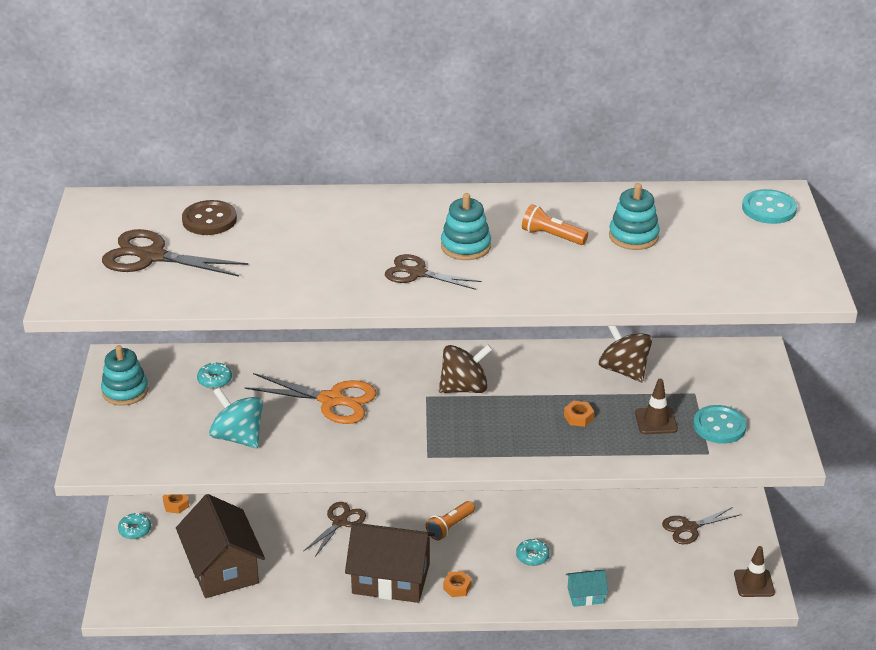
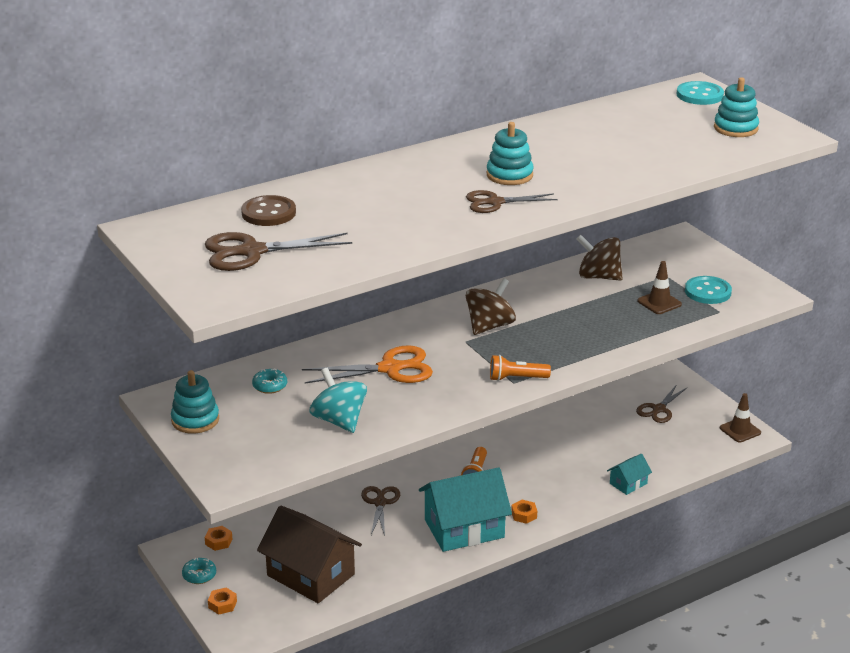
camera: 30 degrees left, 5 degrees down
(238, 437) = (339, 421): turquoise spinning top -> turquoise spinning top turned 45 degrees clockwise
(391, 578) = (464, 528): brown house -> turquoise house
(532, 556) = (561, 471): turquoise donut -> none
(552, 236) = (567, 151): orange flashlight -> orange flashlight (516, 378)
(578, 417) = (600, 318): orange nut -> orange nut (222, 604)
(633, 236) = (627, 136): turquoise stacking toy -> turquoise stacking toy (735, 128)

